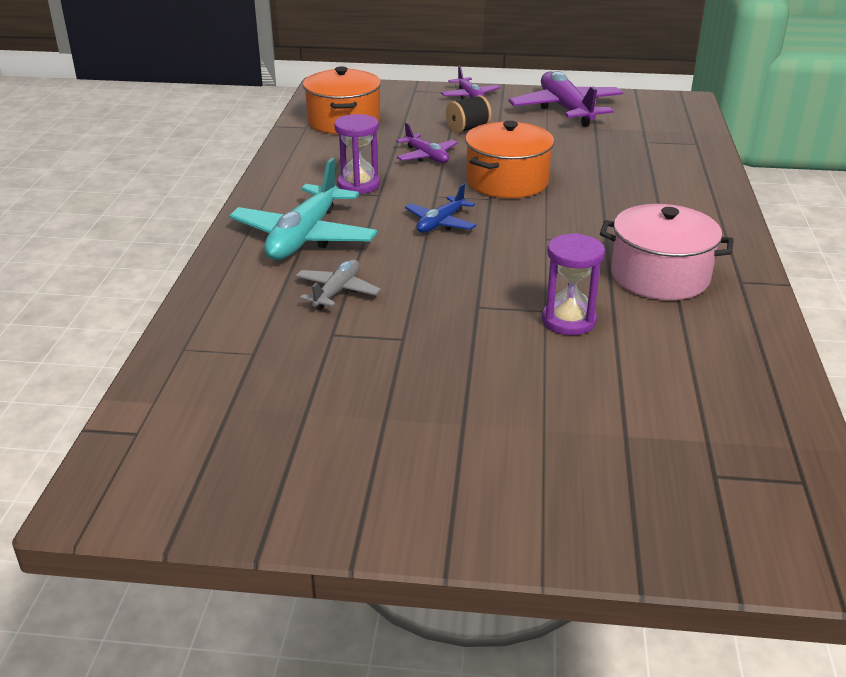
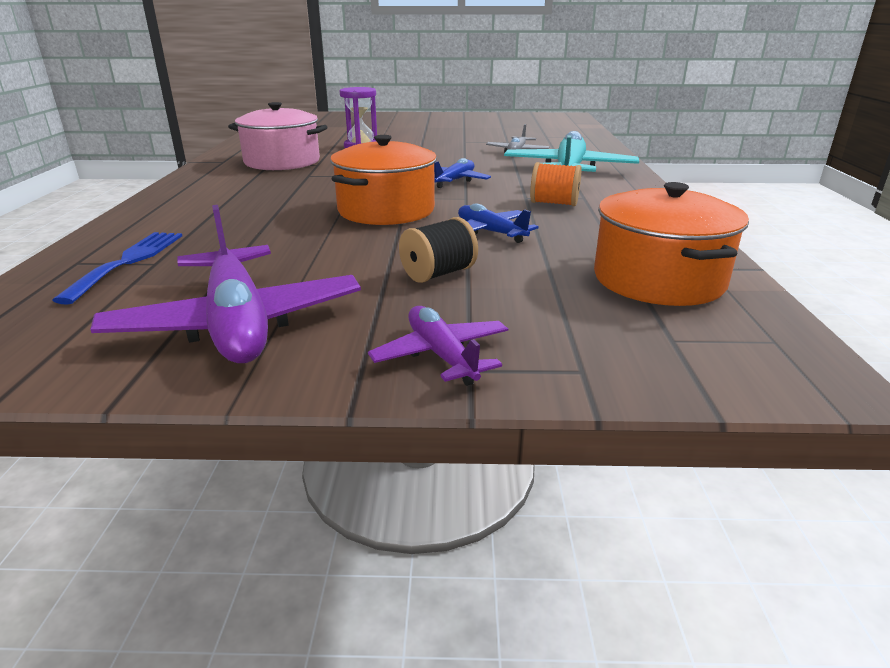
camera: 175 degrees right, 5 degrees down
(358, 185) = (554, 203): purple hourglass -> orange spool
(426, 156) = (490, 232): purple plane -> blue plane
(663, 142) = (128, 261): none -> blue fork

